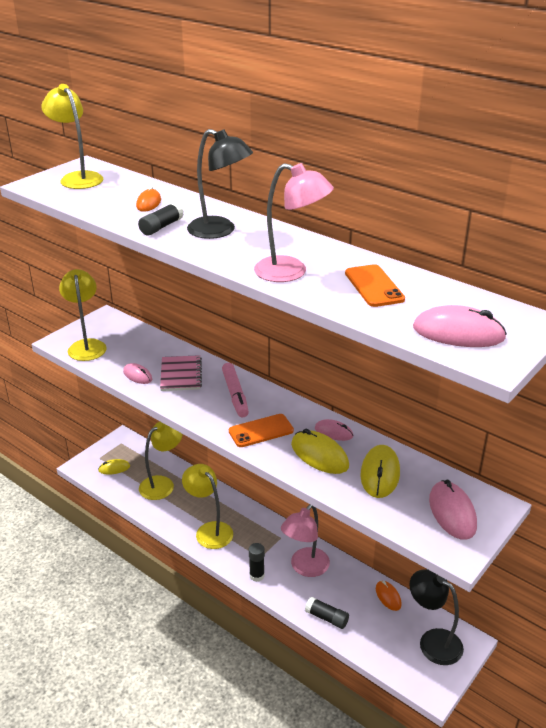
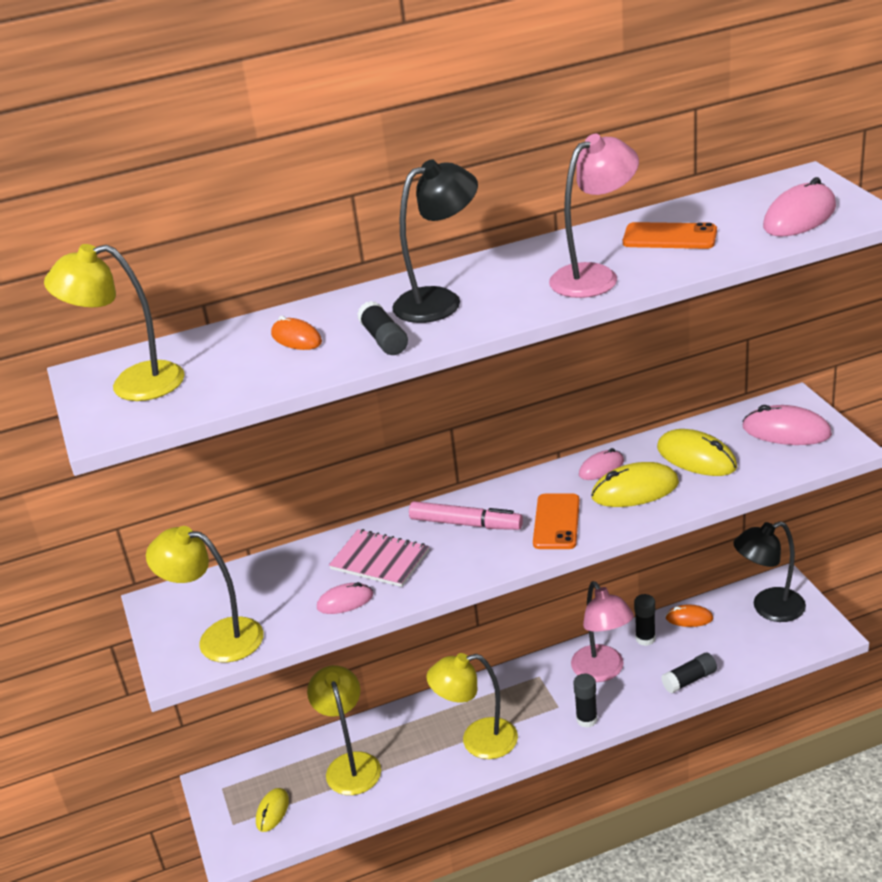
camera: 55 degrees left, 0 degrees up
(351, 579) = (645, 638): none -> black glue stick

